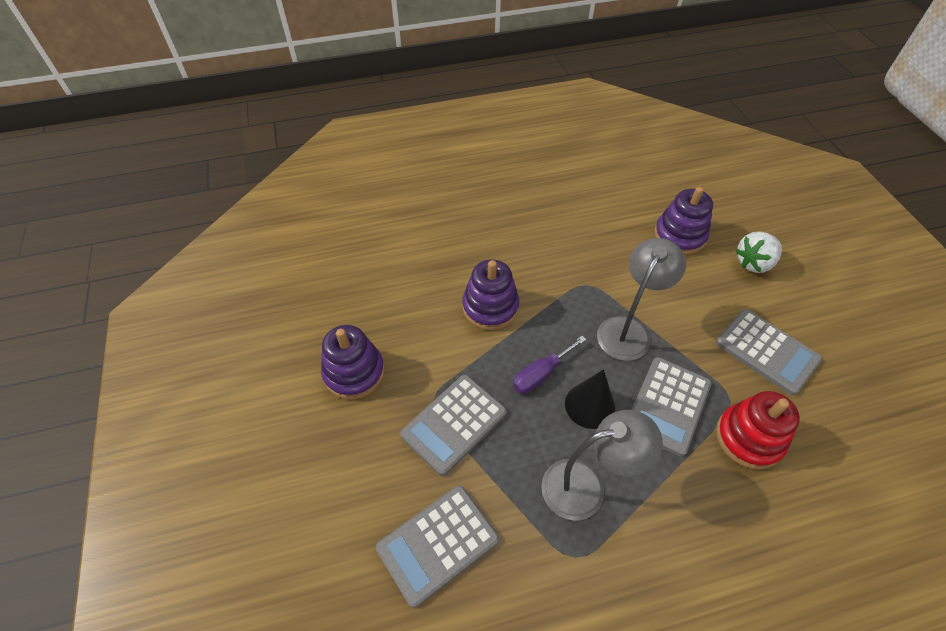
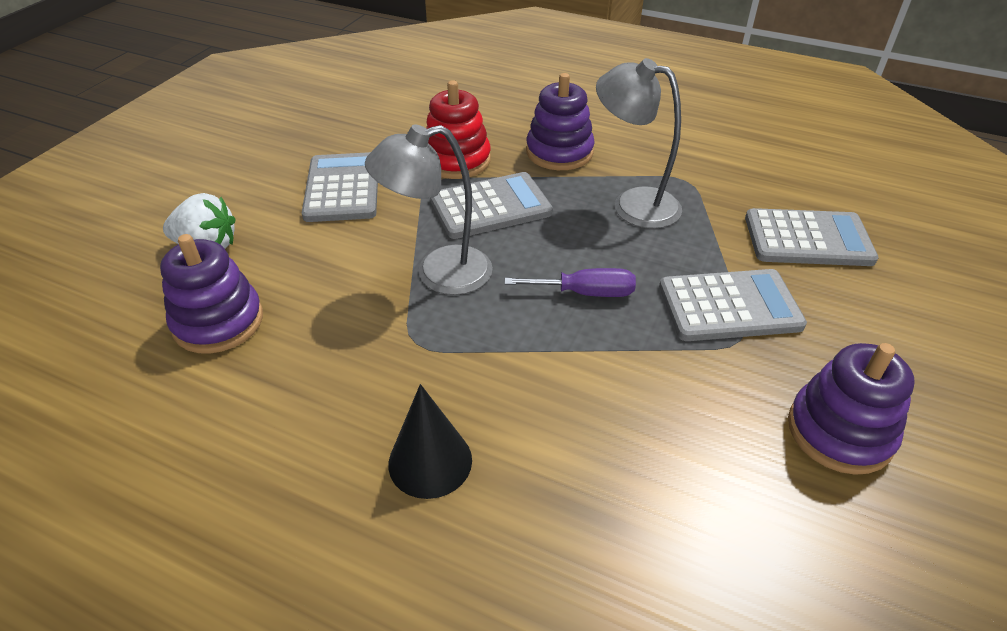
camera: 140 degrees left, 10 degrees down
(490, 307) = (573, 396): purple stacking toy -> purple stacking toy (559, 152)
(590, 405) = (564, 244): black cone -> black cone (430, 461)

